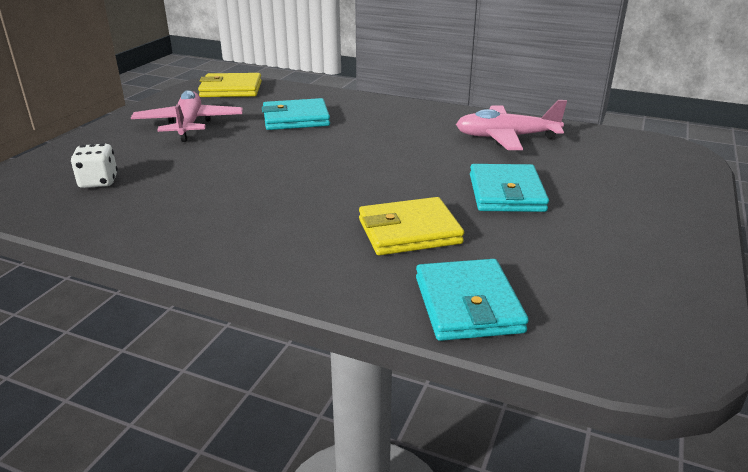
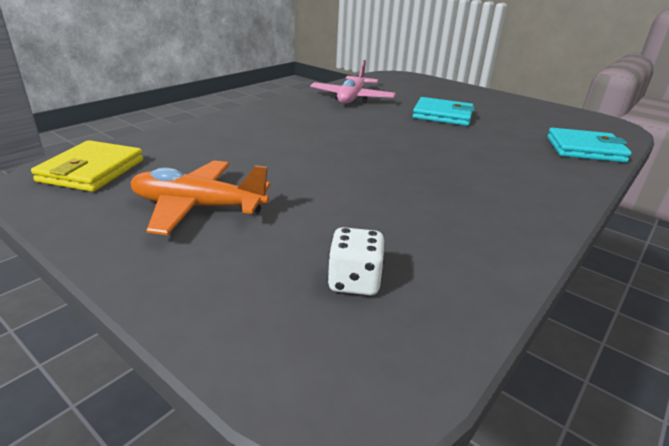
camera: 75 degrees left, 0 degrees up
(189, 125) = (198, 207): pink plane -> orange plane
(296, 119) = (243, 151): turquoise wallet -> none
(409, 231) = (496, 147): yellow wallet -> none

